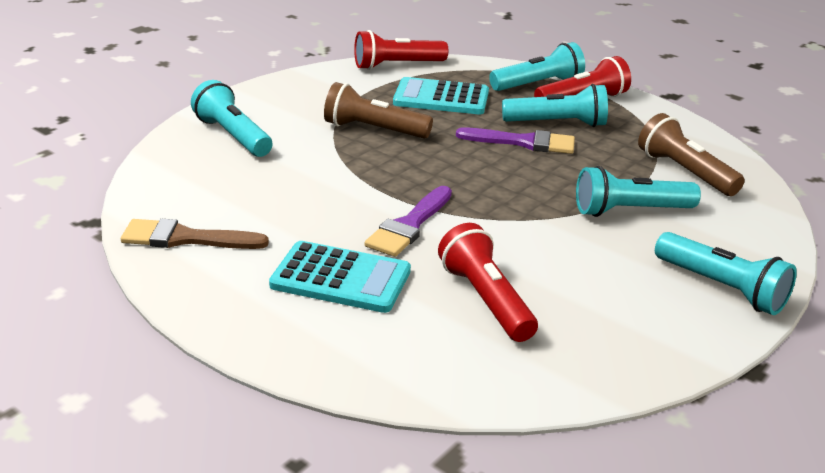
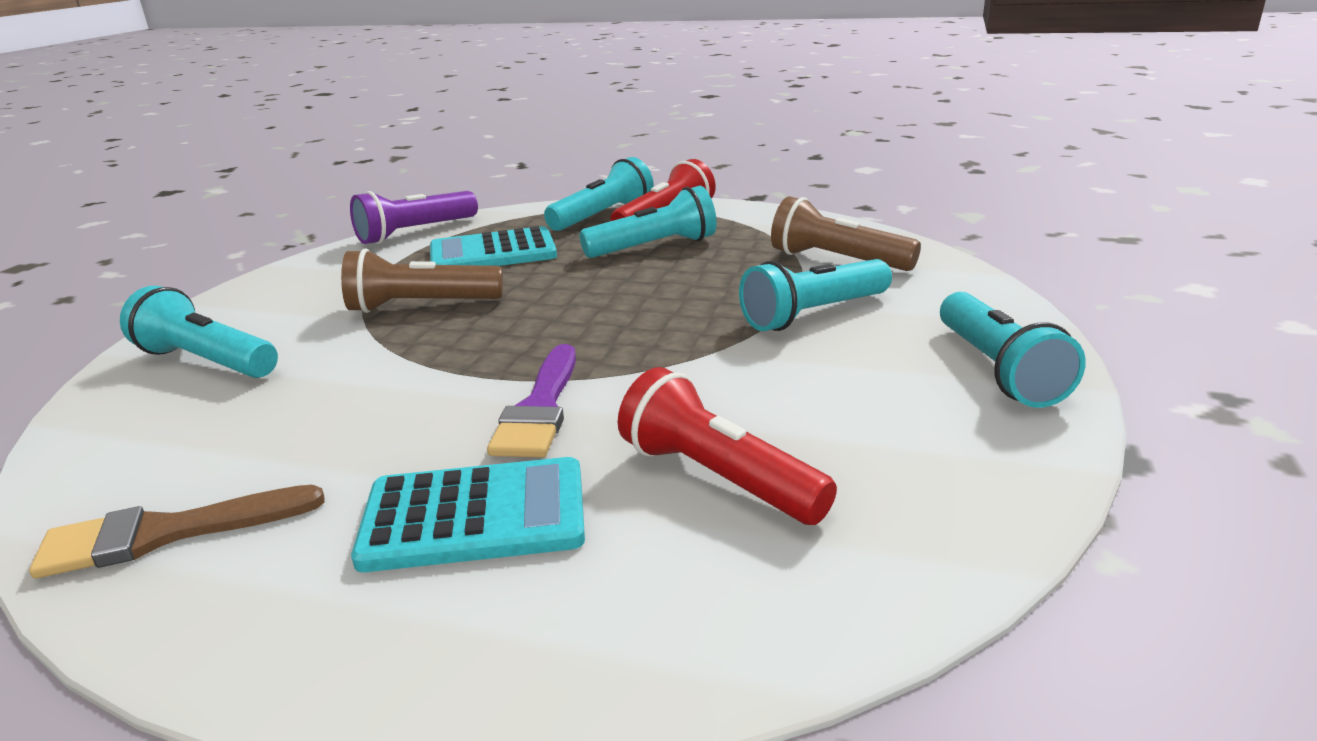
camera: 20 degrees left, 5 degrees down
(397, 65) = (415, 233): red flashlight -> purple flashlight
(523, 142) = (628, 274): purple brush -> none
(721, 288) = (997, 370): turquoise flashlight -> turquoise flashlight turned 60 degrees clockwise

